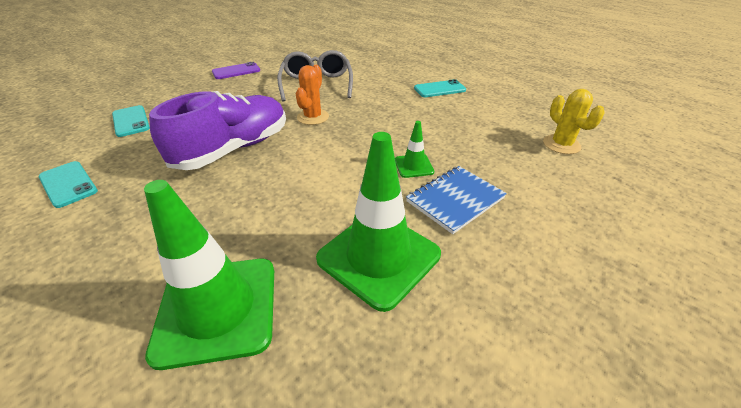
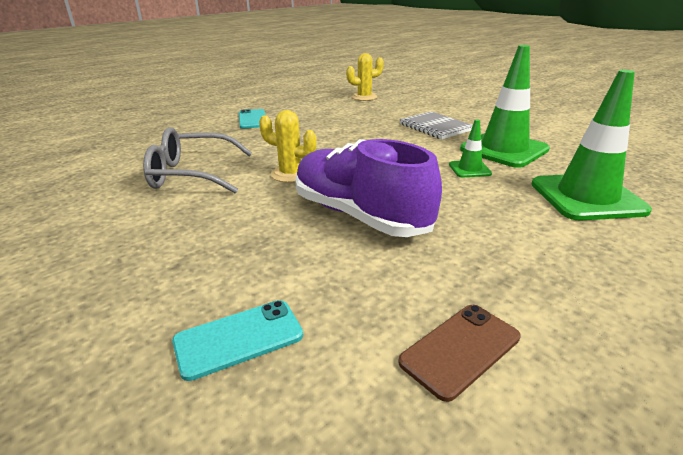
camera: 85 degrees left, 10 degrees down
(68, 184) = (460, 349): turquoise phone -> brown phone
(236, 71) = (66, 245): purple phone -> none
(313, 117) = (290, 174): orange cactus -> yellow cactus
(413, 166) = (393, 136): green traffic cone -> green traffic cone (469, 169)
(455, 200) = (435, 127): blue notebook -> grey notebook

